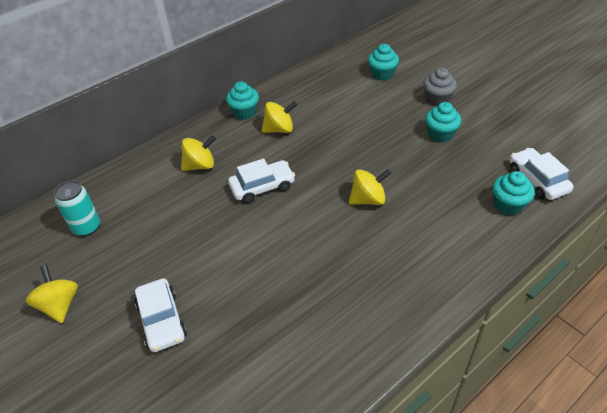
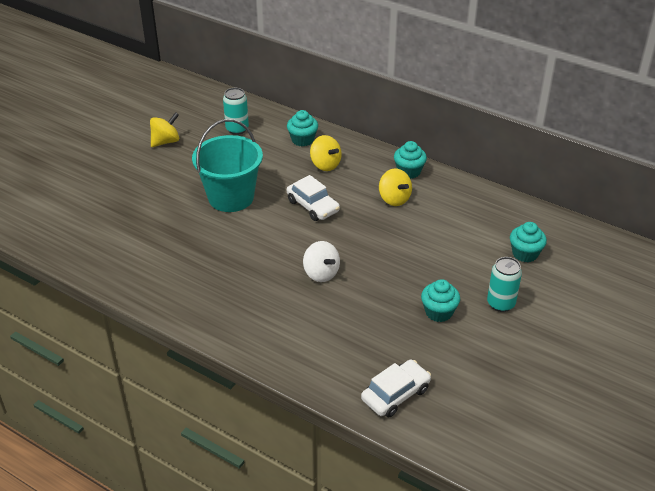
camera: 70 degrees right, 5 degrees down
(162, 320) = (164, 190): white car -> none
(212, 253) = (231, 197): none -> turquoise bucket
(368, 199) = (321, 273): yellow spinning top -> white spinning top
(437, 99) = (501, 303): grey cupcake -> turquoise can
(508, 205) = (349, 372): turquoise cupcake -> turquoise cupcake (302, 140)

